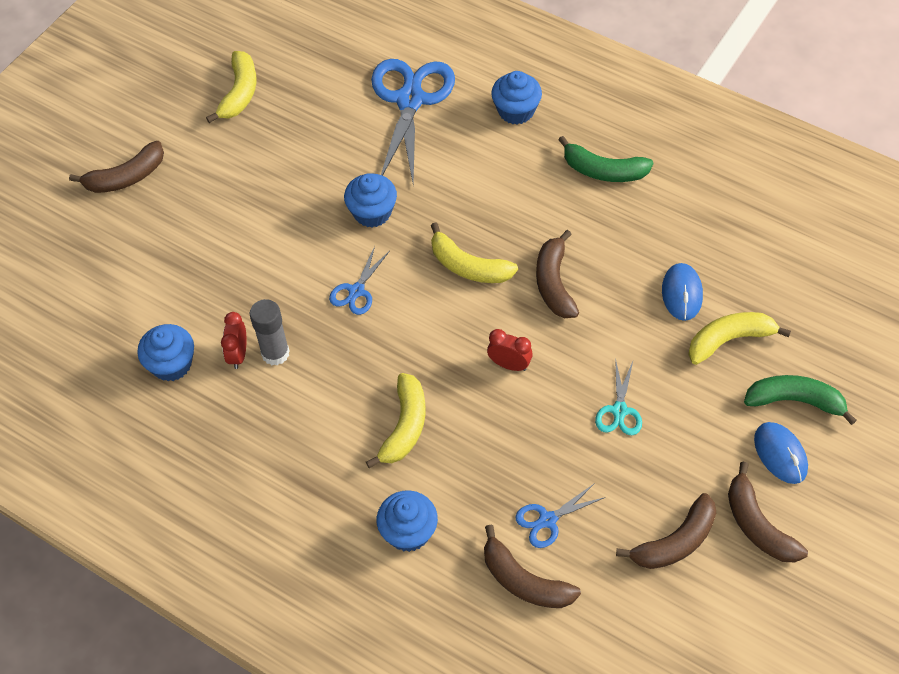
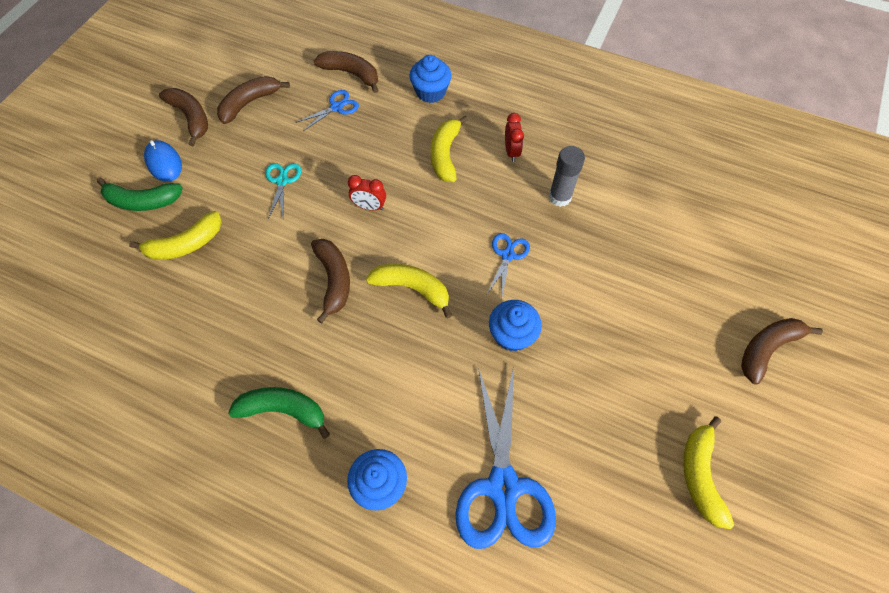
camera: 170 degrees right, 5 degrees up
(171, 364) = (638, 181): blue cupcake -> none
(238, 354) = (589, 193): red clock -> red clock (511, 152)
(681, 293) = (220, 282): blue mouse -> none

